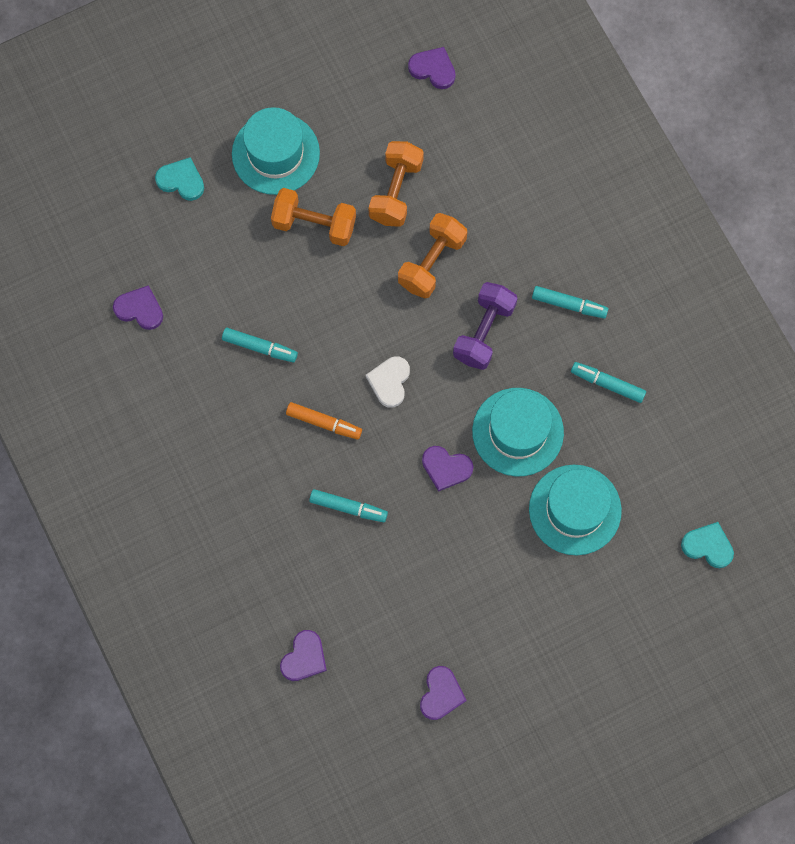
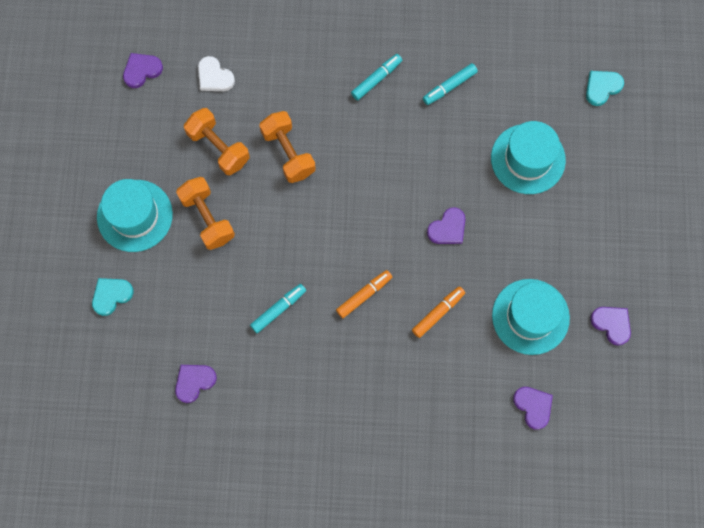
camera: 60 degrees left, 0 degrees up
(314, 224) = (207, 218): orange dumbbell -> orange dumbbell turned 75 degrees counterclockwise
(348, 507) = (438, 313): turquoise marker -> orange marker
(389, 382) = (360, 232): white heart -> white heart (214, 77)
(484, 332) = (362, 147): purple dumbbell -> none
(518, 432) = (449, 165): turquoise hat -> turquoise hat (530, 316)

